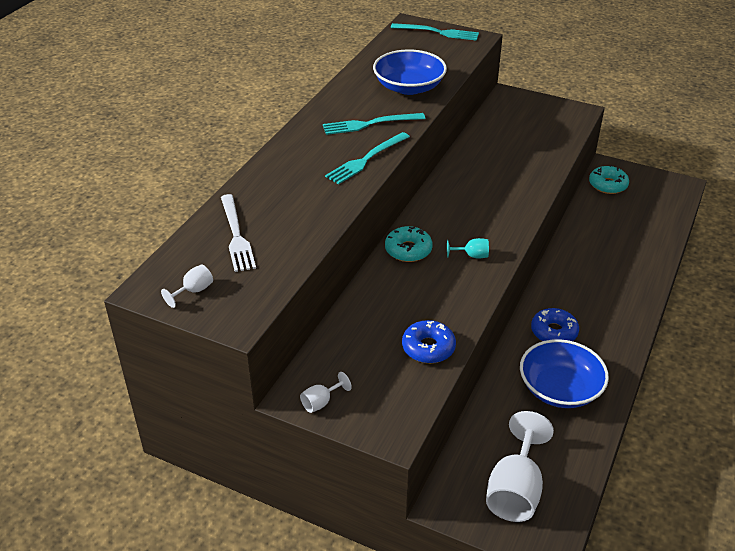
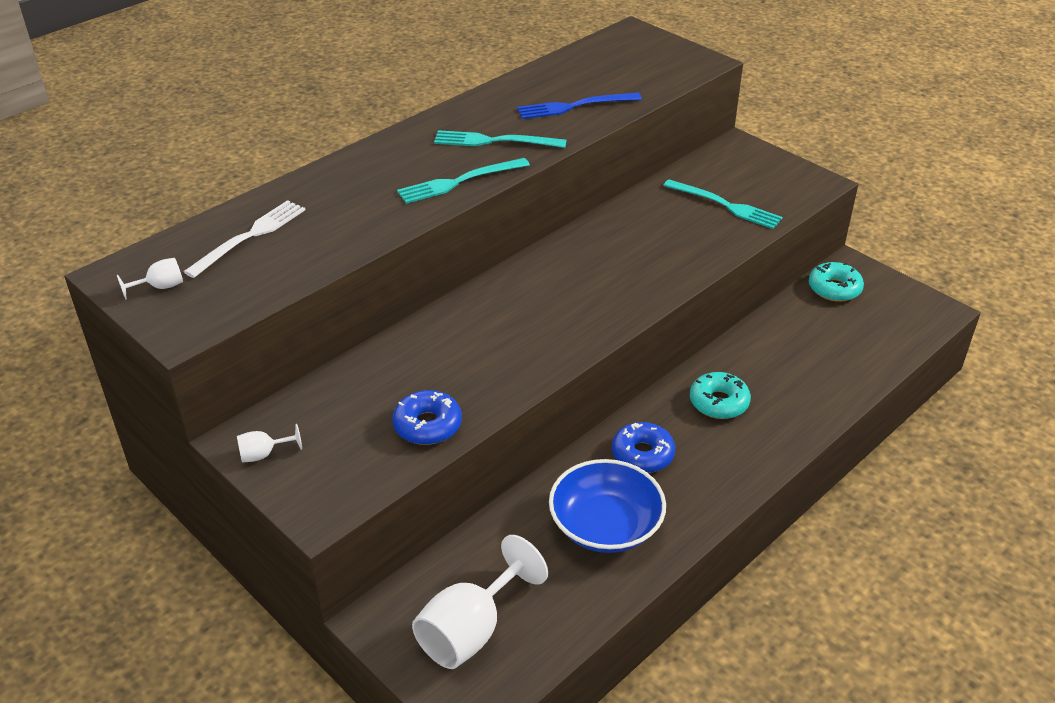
camera: 20 degrees right, 0 degrees up
(236, 235) = (250, 236): white fork -> white fork turned 150 degrees counterclockwise
(408, 250) = (482, 305): turquoise donut -> turquoise donut (719, 402)
(409, 87) = (574, 106): blue bowl -> blue fork
(438, 32) = (660, 47): turquoise fork -> turquoise fork (725, 205)
(472, 256) = (555, 330): turquoise goblet -> none

